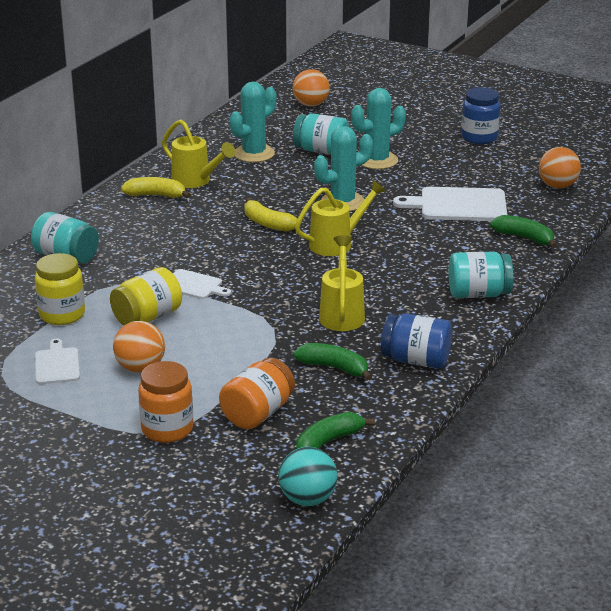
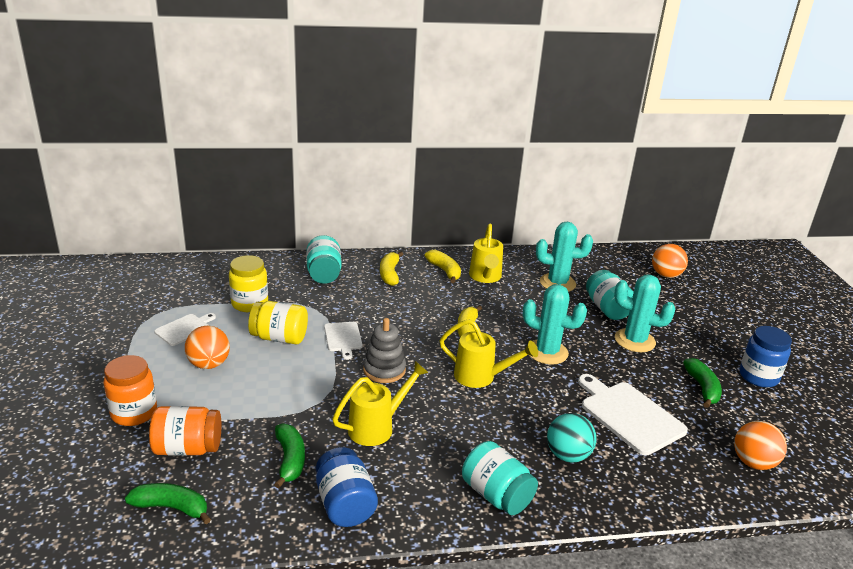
camera: 50 degrees right, 0 degrees up
(119, 223) = (390, 274): none -> yellow banana
(269, 283) = (384, 370): none -> grey stacking toy
(307, 499) = (75, 535): turquoise ball -> turquoise ball (567, 455)
(524, 238) = (631, 482): green banana -> green banana (702, 388)

